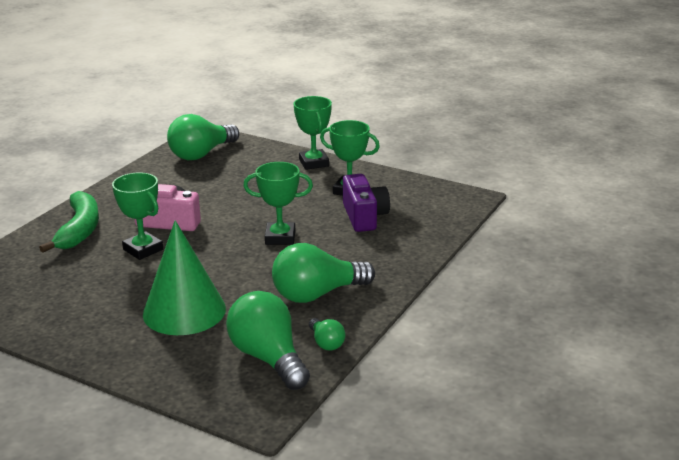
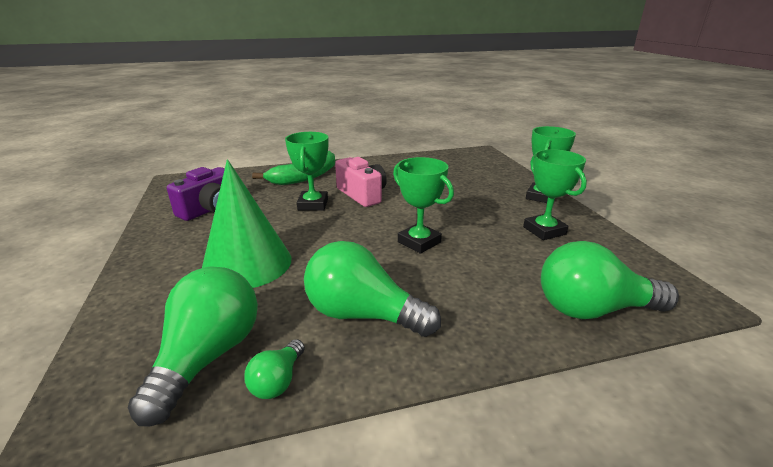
camera: 45 degrees right, 0 degrees up
(201, 154) = (459, 162): green light bulb -> green light bulb (593, 309)
(364, 217) = (526, 261): purple camera -> purple camera (210, 209)

